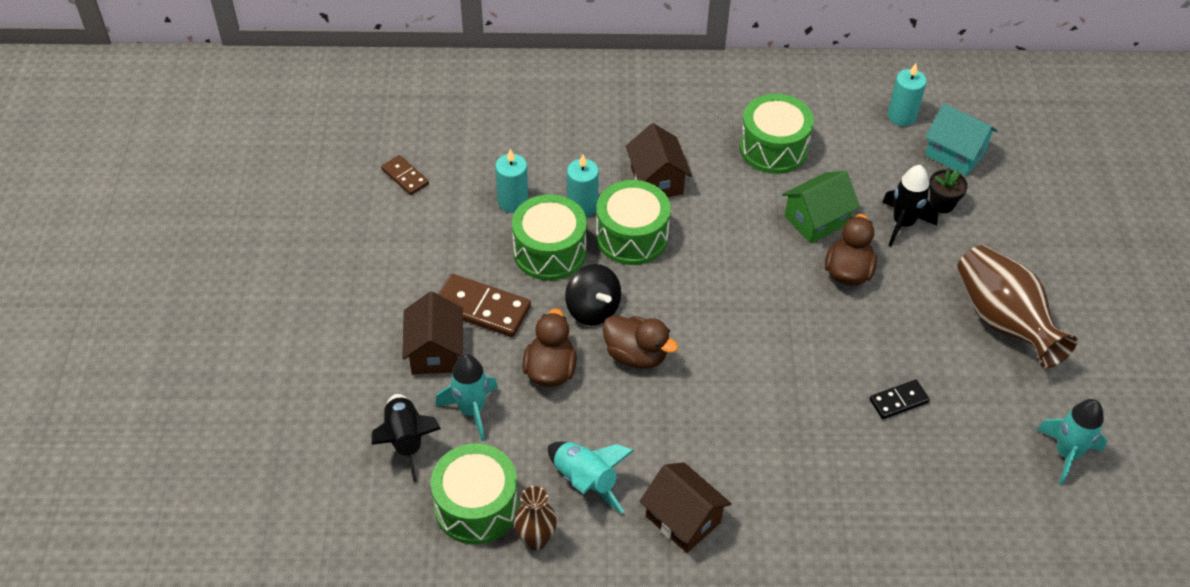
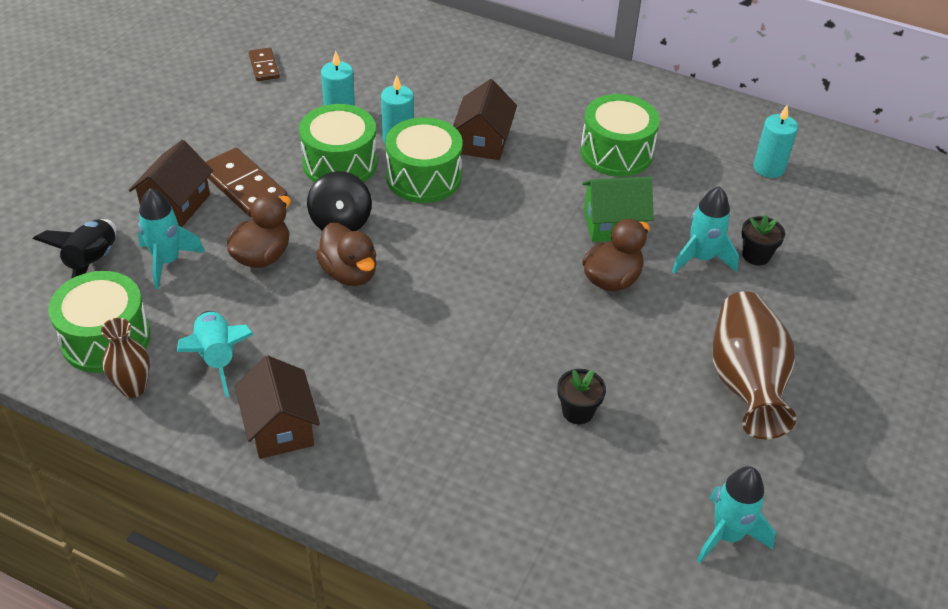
camera: 25 degrees right, 5 degrees down
(898, 401) = (577, 411): black domino -> black flower pot
(903, 223) = (701, 258): black rocket -> turquoise rocket
(955, 154) = (802, 217): turquoise house -> none

